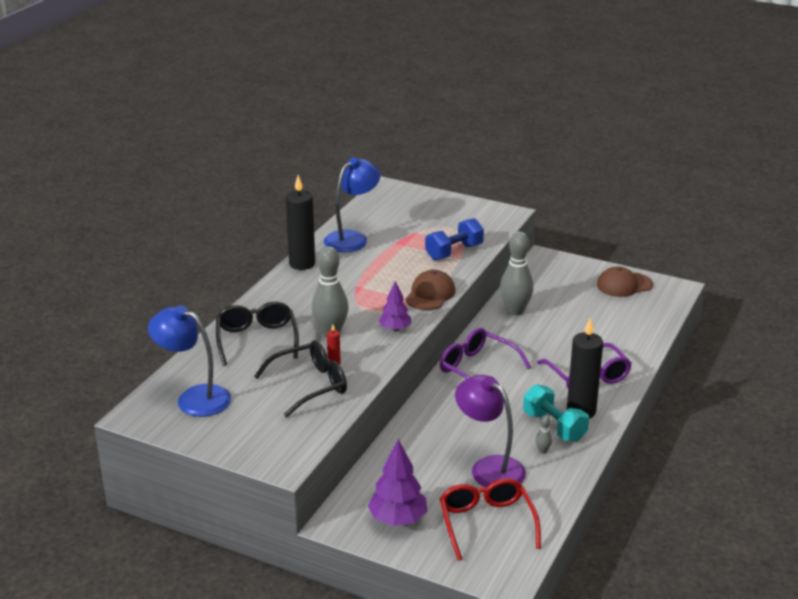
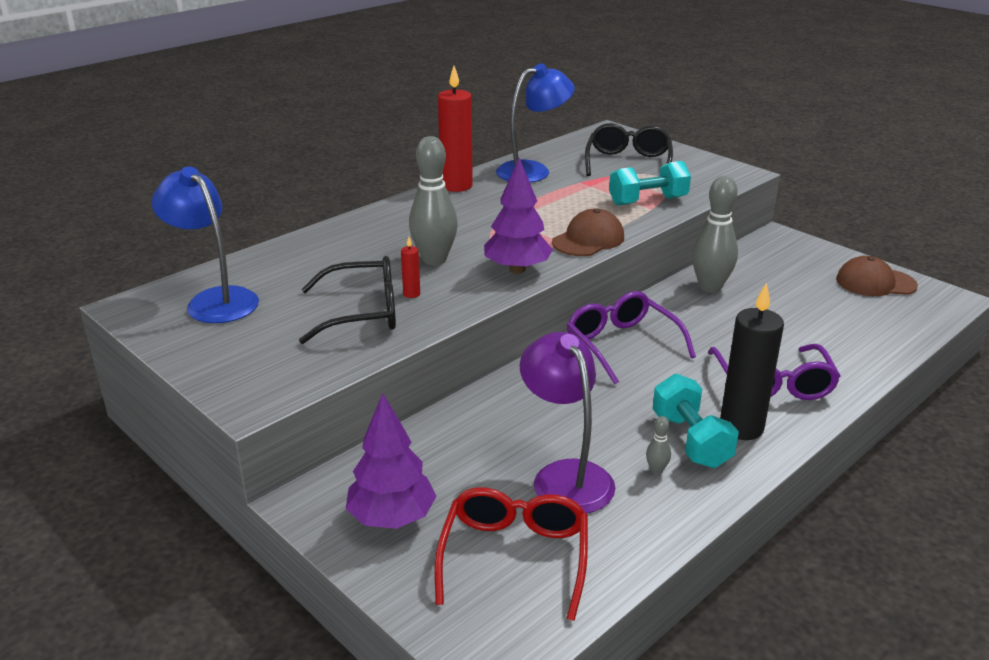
camera: 20 degrees right, 0 degrees up
(257, 339) = (341, 252): black glasses -> black glasses (628, 162)
(302, 264) = (456, 186): black candle -> red candle
(395, 329) = (517, 269): purple tree -> purple tree, size x1.56
(454, 252) = (648, 201): blue dumbbell -> turquoise dumbbell

